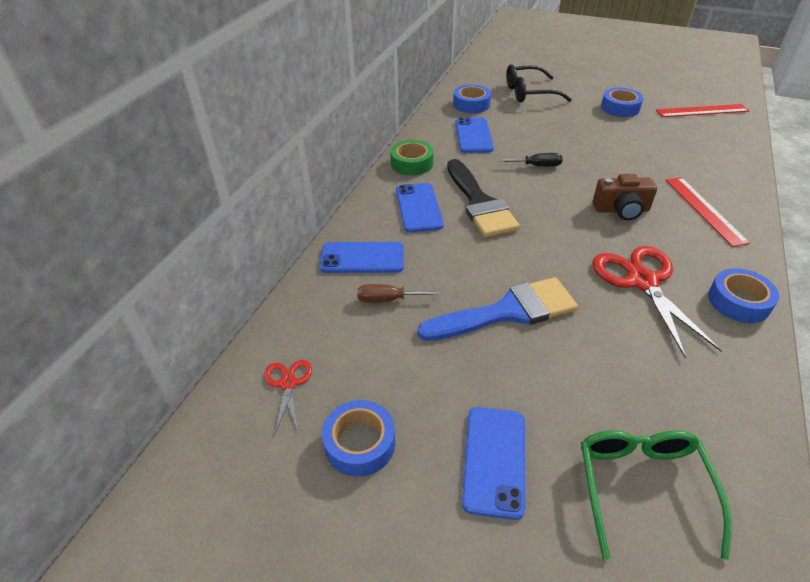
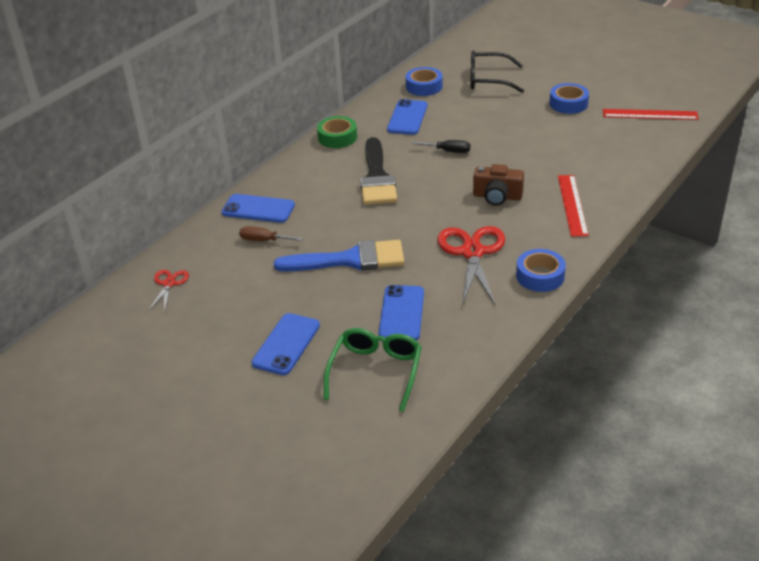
camera: 15 degrees right, 5 degrees down
(360, 443) = (202, 323): blue tape -> none
(418, 208) = (323, 175): blue phone -> blue phone (401, 313)

